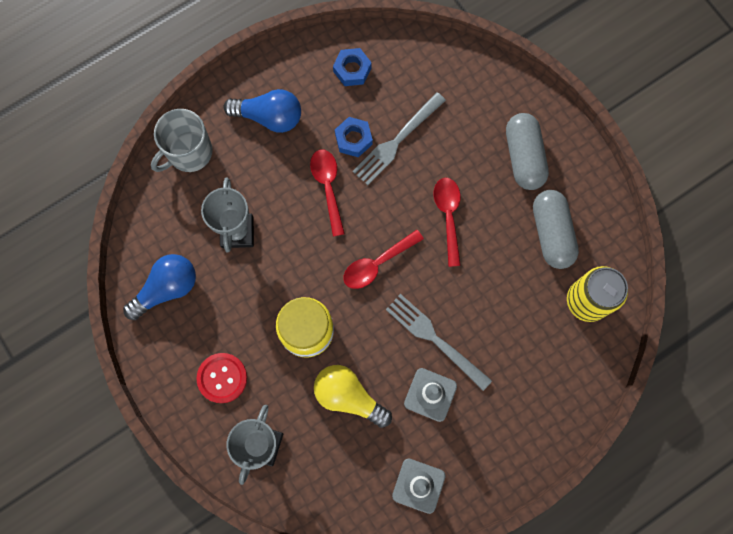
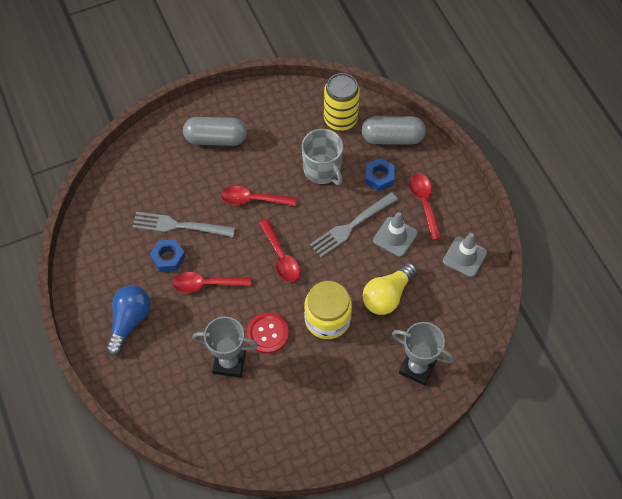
camera: 80 degrees left, 15 degrees down
(167, 289) = (268, 429): blue light bulb -> none
(189, 152) = (144, 394): grey mug -> grey mug (322, 170)
(222, 378) = (356, 392): red button -> red button (267, 333)
(352, 70) = (104, 249): blue nut -> blue nut (379, 177)
(396, 141) = (179, 226): grey fork -> grey fork turned 135 degrees clockwise
(485, 424) = (424, 203): none -> red spoon
(551, 233) = (282, 132): grey capsule -> grey capsule (392, 138)

